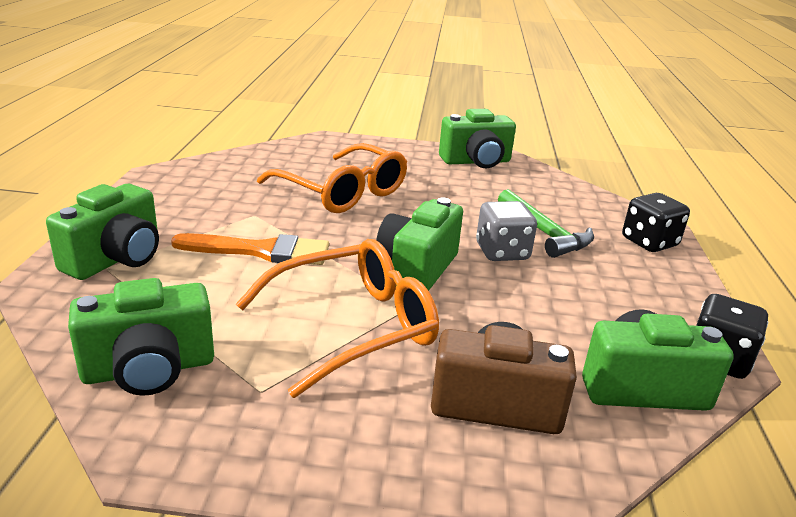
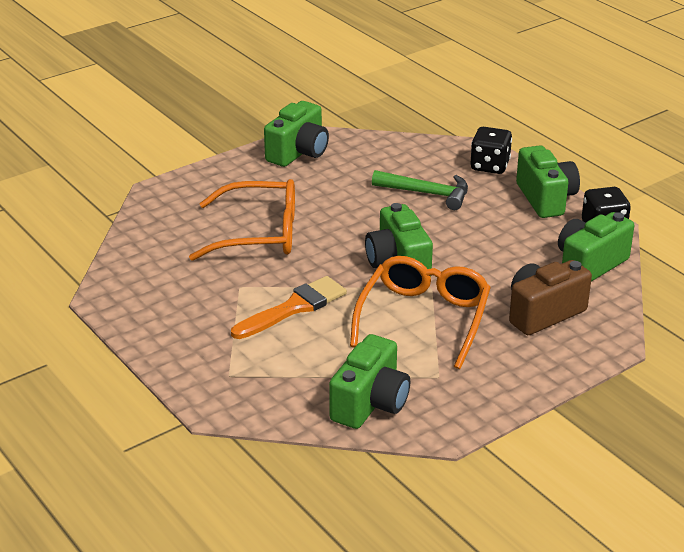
camera: 40 degrees left, 5 degrees up
(116, 259) = (222, 367): green camera -> green camera (546, 199)
(502, 252) = (424, 223): grey dice -> none

